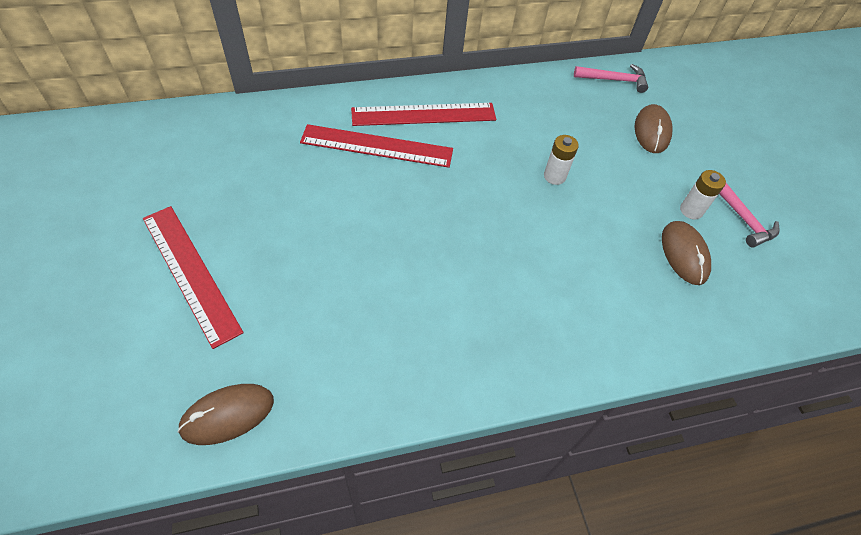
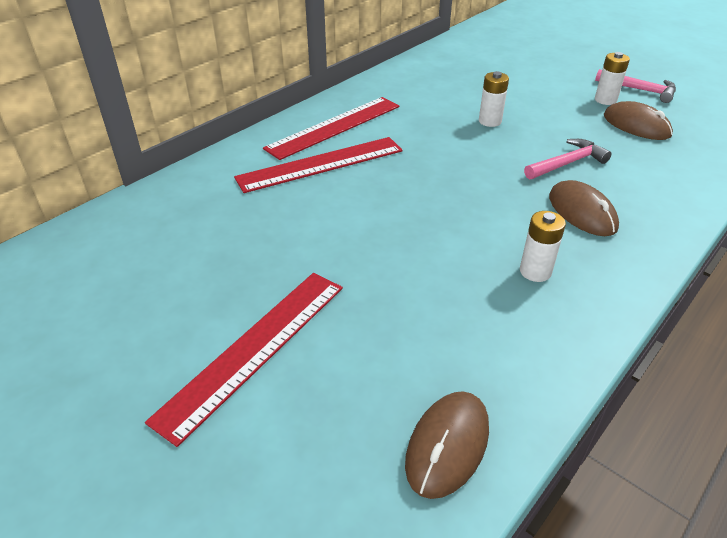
camera: 30 degrees left, 15 degrees down
(191, 272) = (254, 349): red ruler -> red ruler turned 75 degrees counterclockwise
(424, 335) = (535, 271): none -> white battery
(614, 80) = (453, 51): pink hammer -> pink hammer (567, 163)
(652, 131) = (519, 68): brown mouse -> brown mouse (582, 212)

